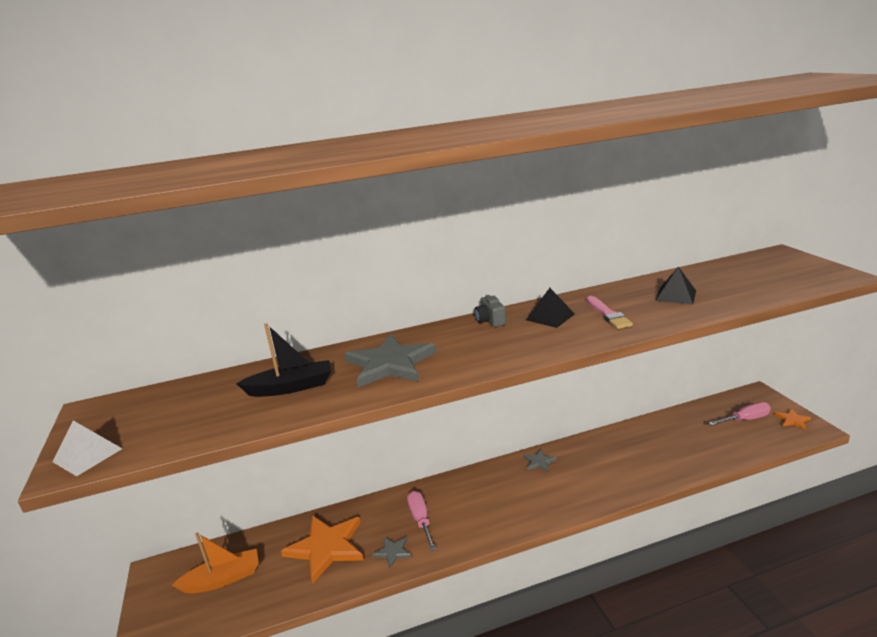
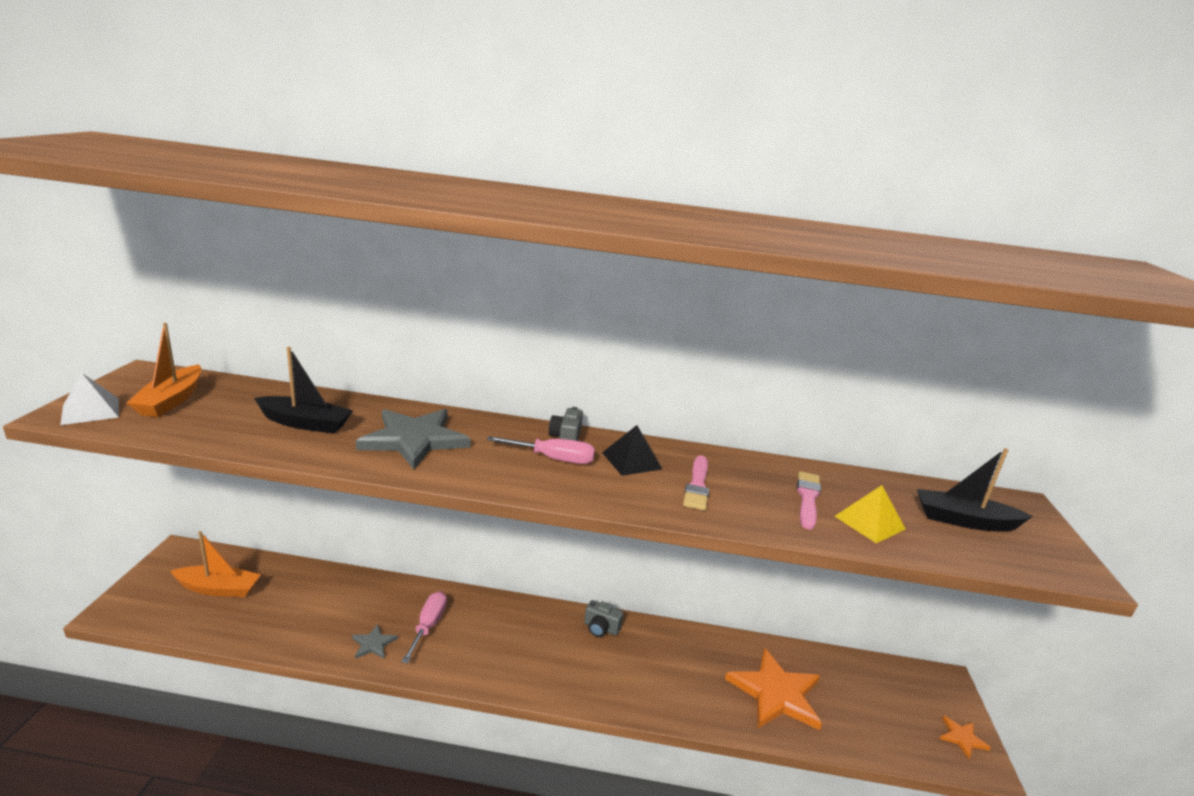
camera: 20 degrees right, 0 degrees up
(150, 418) = (171, 400): none -> orange boat
(326, 547) = (323, 607): orange star -> orange star (776, 693)
(539, 462) = (601, 628): grey star -> grey camera
(676, 295) = (807, 498): black pyramid -> pink brush
(723, 294) = (869, 522): none -> yellow pyramid
(745, 419) = (896, 704): pink screwdriver -> pink screwdriver (553, 459)
(766, 273) = (964, 521): none -> black boat

